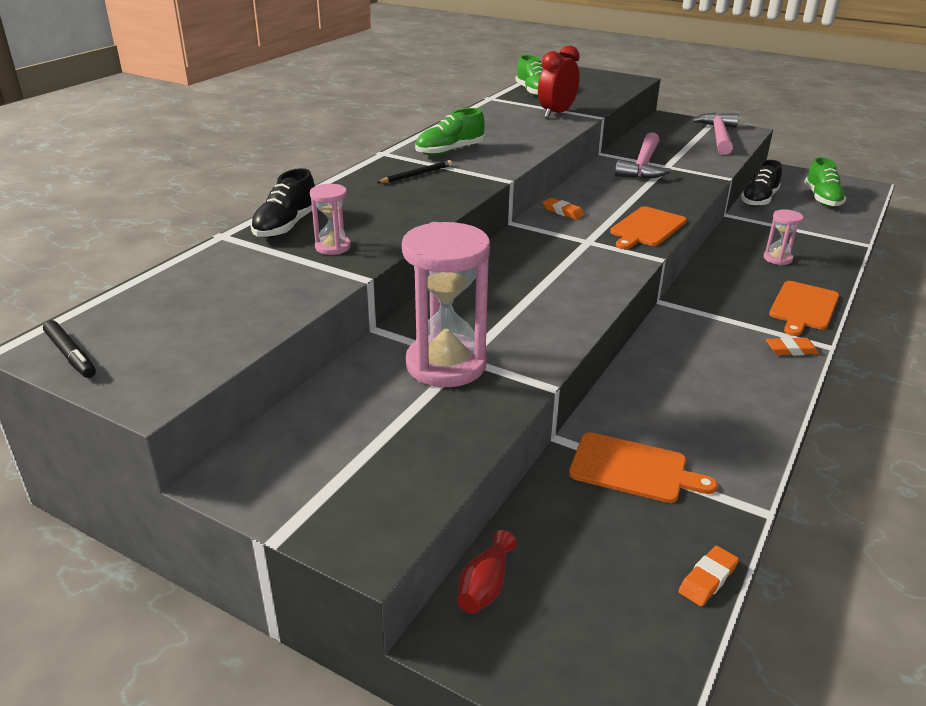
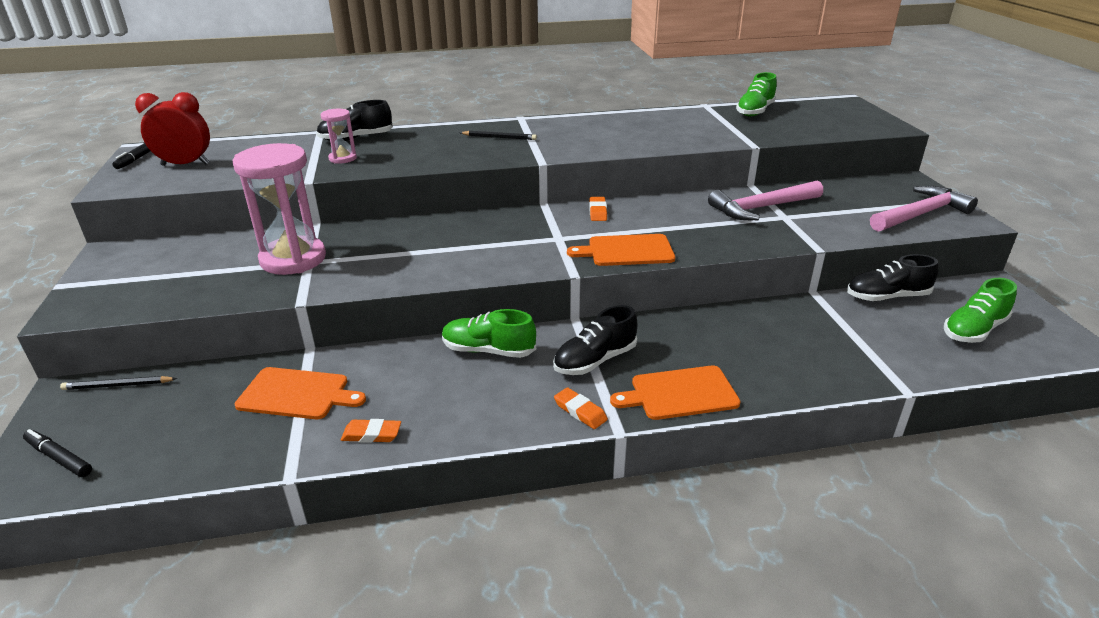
camera: 50 degrees right, 0 degrees up
(450, 151) = (563, 131): green shoe -> green shoe (488, 350)
(485, 586) = (118, 385): red vase -> black pencil
(556, 113) = (724, 132): red clock -> red clock (185, 164)
(600, 665) = (59, 458): none -> black marker
(633, 469) = (297, 394): orange cutting board -> orange cutting board turned 60 degrees counterclockwise
(707, 579) = (179, 474): orange eraser -> orange eraser (371, 434)
(729, 318) = (595, 360): none -> black shoe
(777, 259) = (764, 348): pink hourglass -> none

